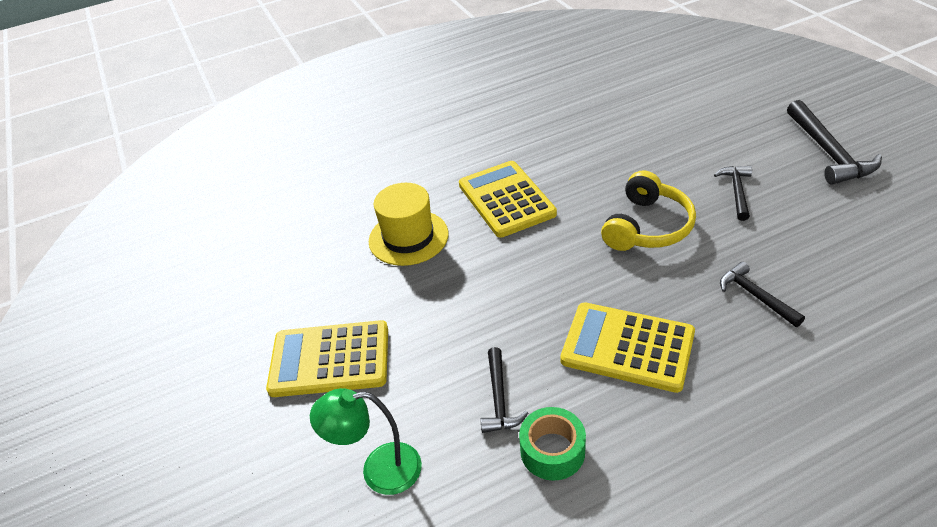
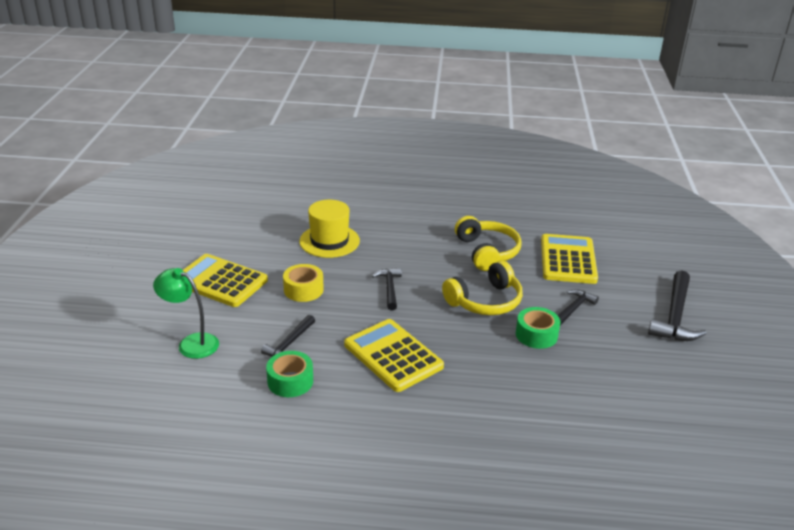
camera: 25 degrees right, 10 degrees down
(442, 316) = (303, 290): none -> yellow tape
(506, 199) = (412, 247): yellow calculator -> yellow calculator (568, 260)
(588, 167) = (487, 252): none -> yellow headphones
(736, 240) = (536, 335): none -> green tape
(755, 296) = (508, 369): black hammer -> black hammer (389, 288)

